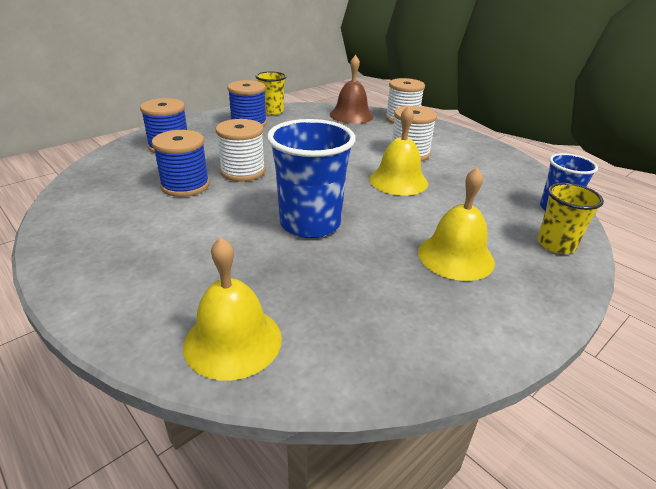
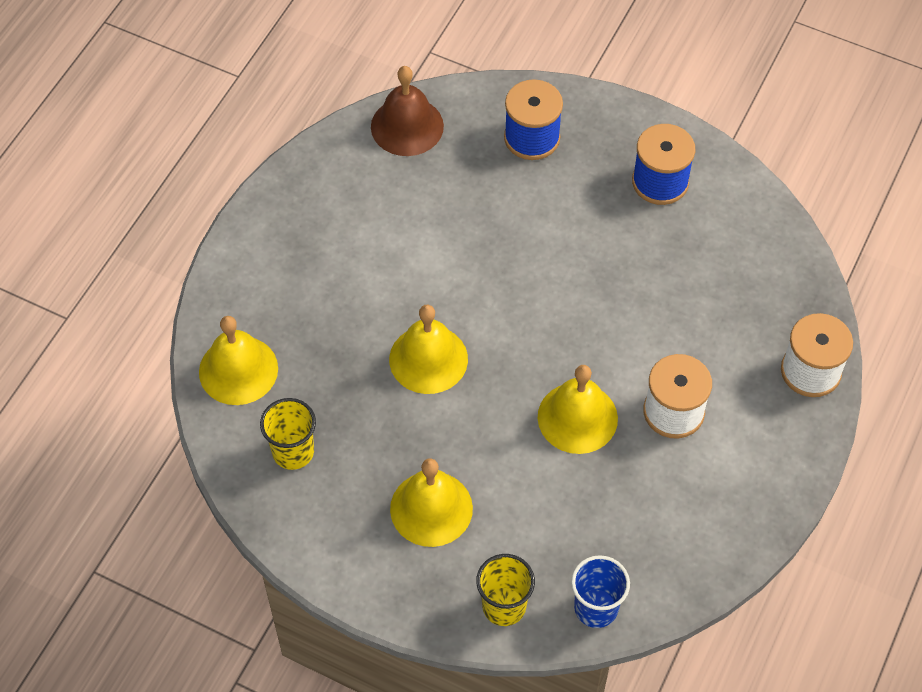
camera: 70 degrees right, 25 degrees up
(185, 185) = (446, 209): blue spool -> none
(243, 171) = (509, 246): white spool -> none
(272, 111) = (727, 188): yellow cup -> yellow cup (293, 452)
(310, 223) = (428, 359): blue cup -> yellow bell
(351, 115) = (782, 296): brown bell -> brown bell (407, 126)

